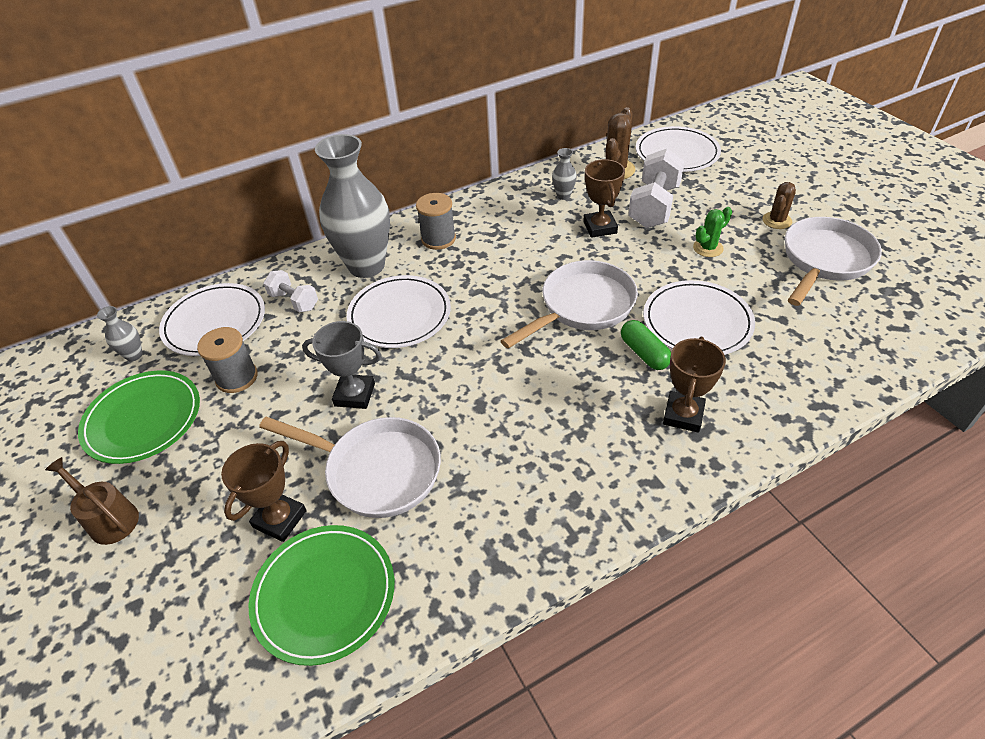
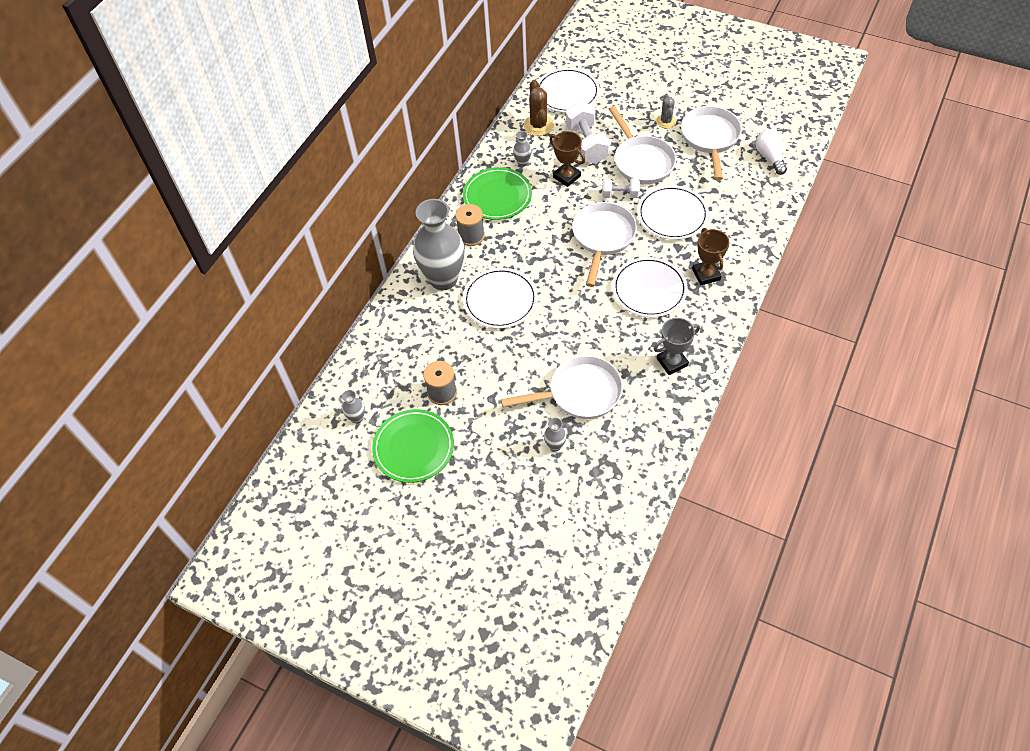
camera: 35 degrees left, 10 degrees up
(109, 518) = (461, 503): brown watering can -> none
(215, 323) = (385, 369): white plate -> white plate (649, 289)
(280, 519) = (555, 445): brown trophy -> grey vase
(294, 301) = (422, 327): white dumbbell -> white dumbbell (620, 195)
(324, 594) = (614, 462): green plate -> green plate (497, 196)
(355, 394) = (524, 361): grey trophy -> grey trophy (672, 362)
(644, 353) = (659, 249): green capsule -> none
(708, 248) = (641, 161): green cactus -> white pan
(777, 220) = (666, 121): brown cactus -> grey cactus
(901, 315) = (770, 157): none -> white light bulb

